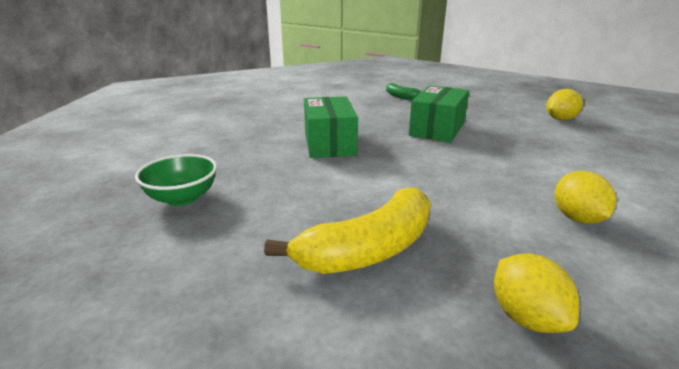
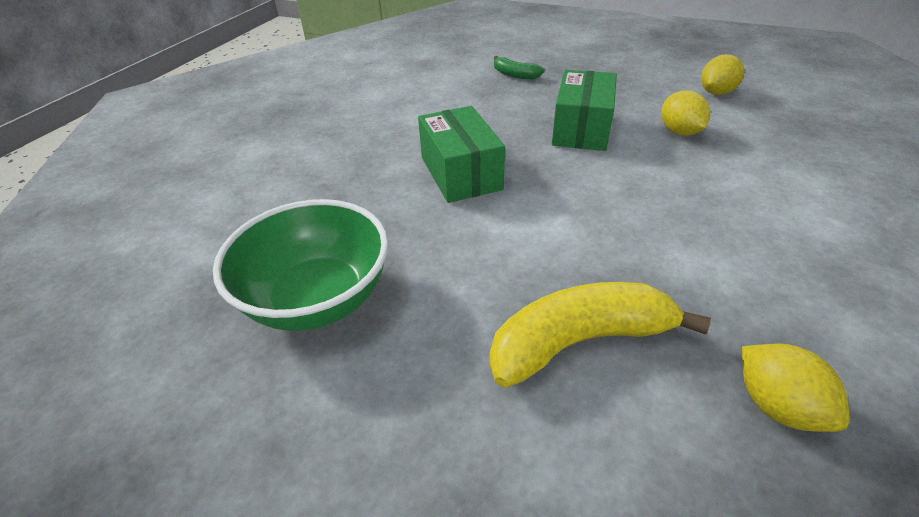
camera: 10 degrees left, 15 degrees up
(182, 198) = (318, 299): green bowl -> green bowl, size x1.63
(369, 249) = (579, 342): yellow banana -> yellow banana turned 150 degrees counterclockwise
(577, 218) = (783, 252): yellow lemon -> yellow lemon (679, 132)

